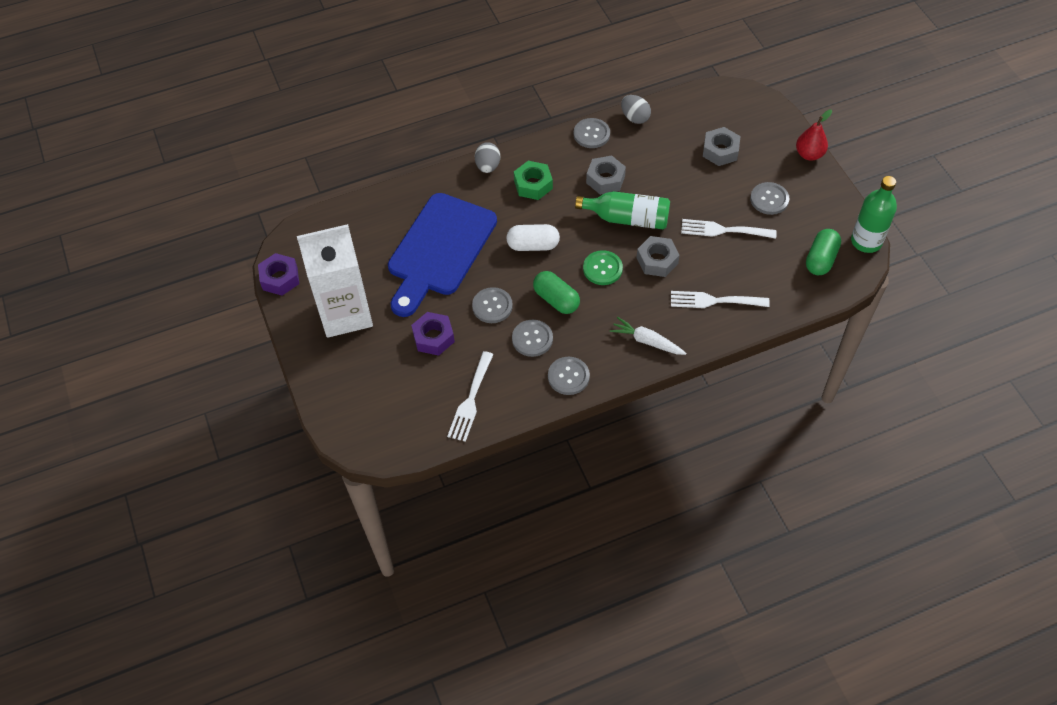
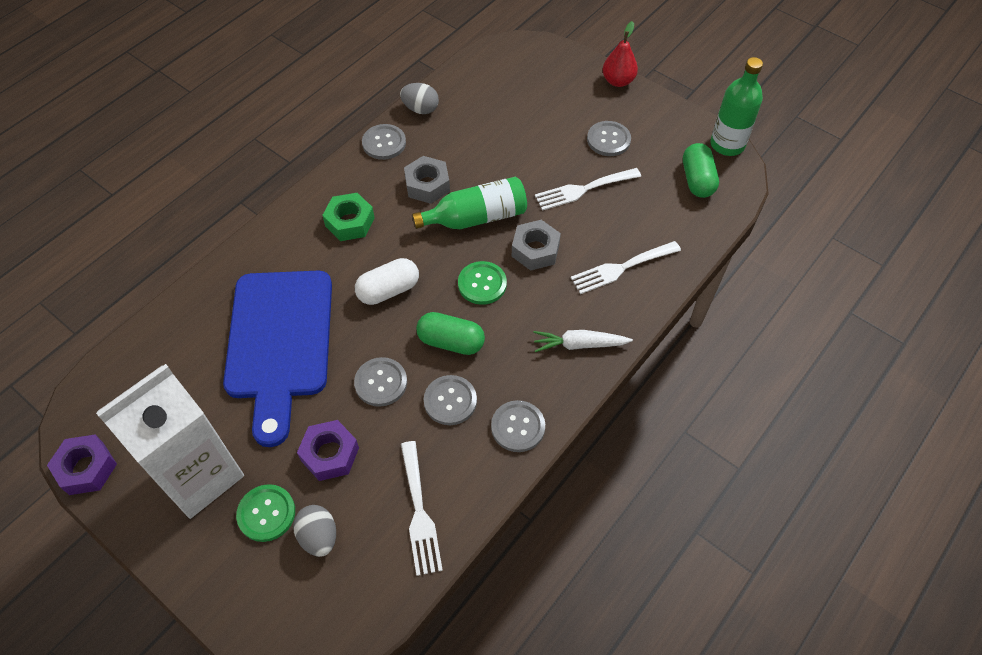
camera: 30 degrees left, 0 degrees up
(374, 356) = (266, 513): none -> green button
(488, 166) = (285, 222): grey egg -> grey egg (319, 536)
(720, 151) = (529, 110): grey nut -> none

